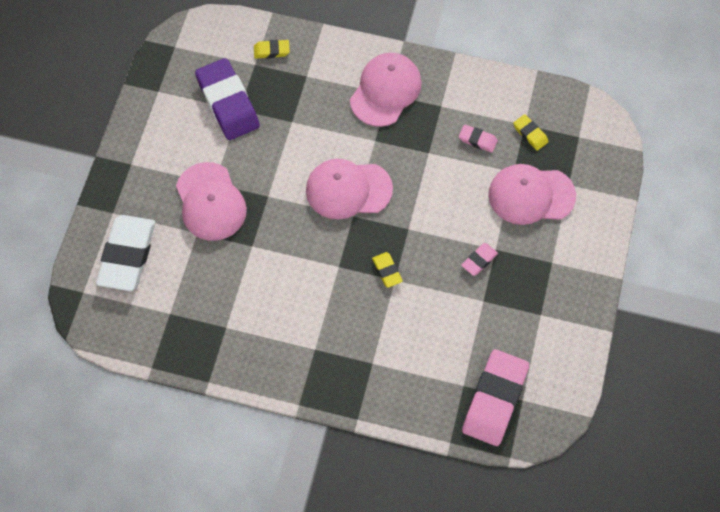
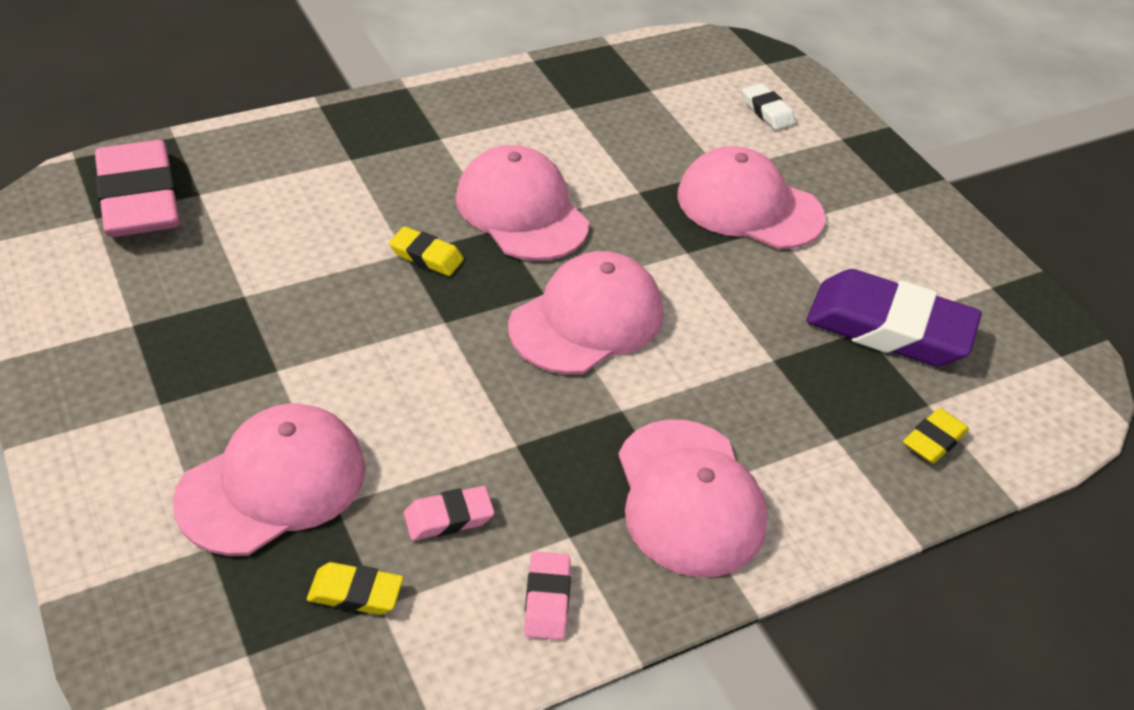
camera: 135 degrees right, 20 degrees down
(127, 255) = (767, 111): white eraser -> white eraser, size x0.45
(319, 270) = (521, 210): none -> pink cap
(479, 260) = (292, 340): pink eraser -> pink eraser (547, 599)

